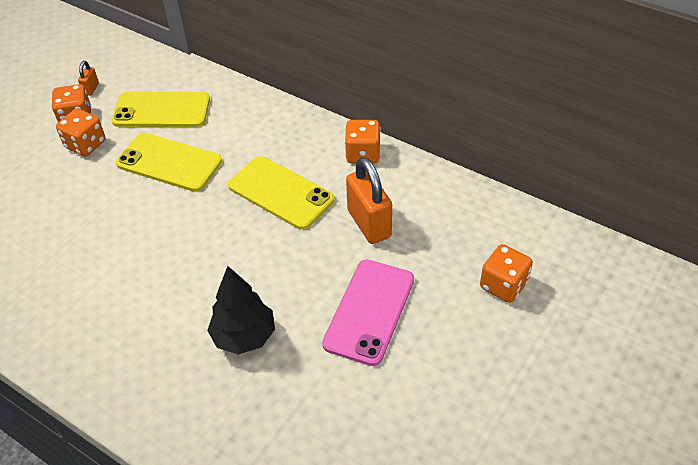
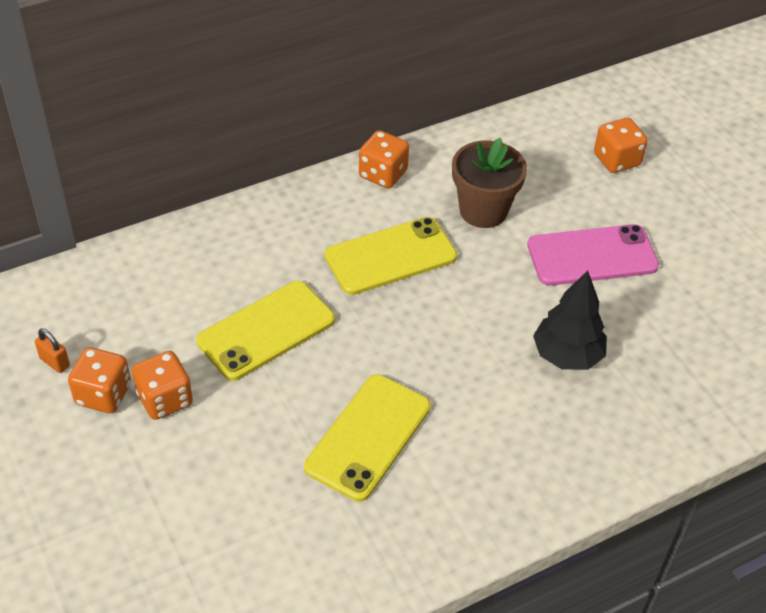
camera: 65 degrees left, 0 degrees up
(161, 110) = (164, 307): yellow phone -> yellow phone (368, 437)
(369, 224) = (483, 210): orange padlock -> brown flower pot
(369, 311) = (592, 255): pink phone -> pink phone turned 60 degrees counterclockwise

